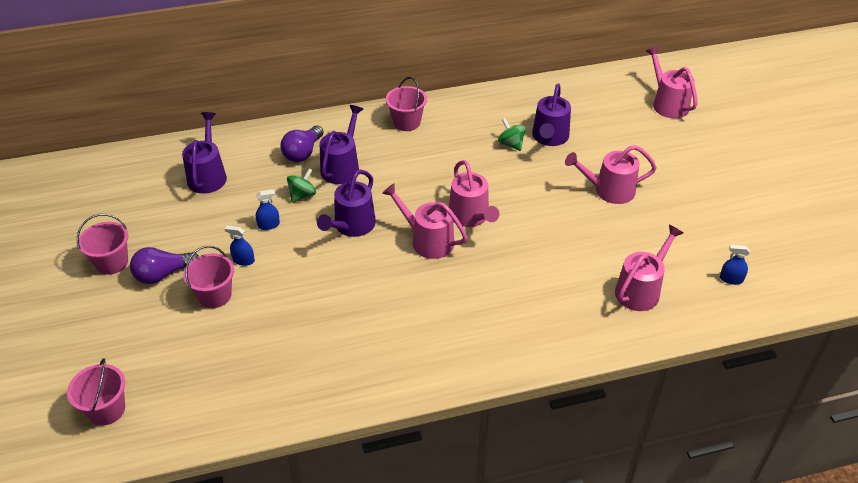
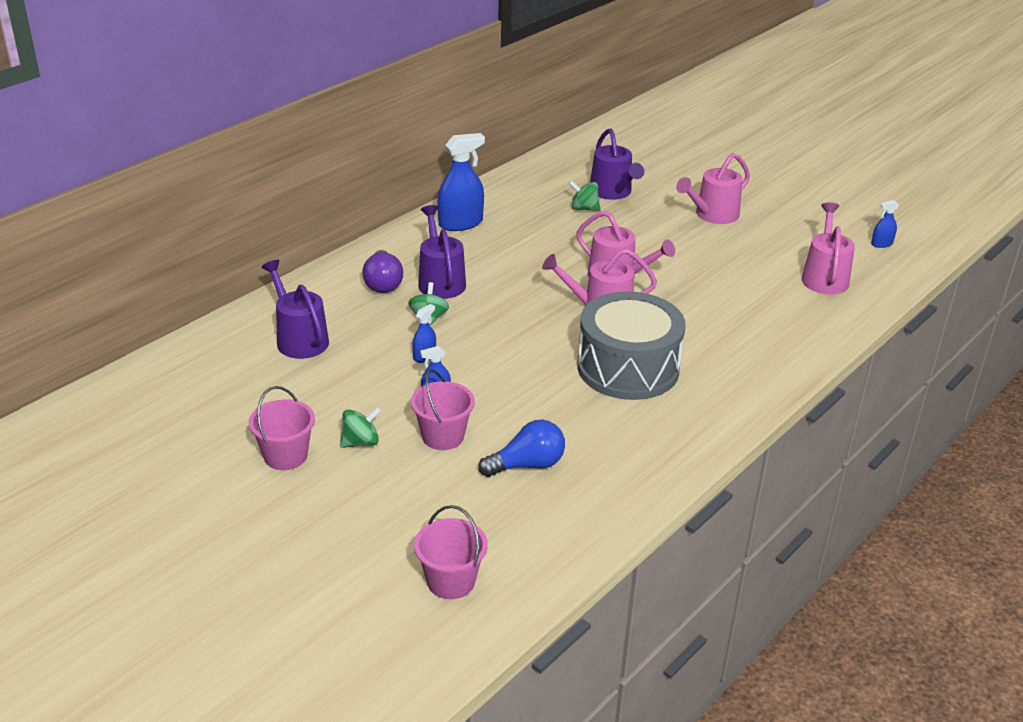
camera: 35 degrees left, 10 degrees down
(163, 274) = (361, 442): purple light bulb -> green spinning top
(242, 346) = (527, 465): none -> blue light bulb
(352, 226) = (512, 325): purple watering can -> none
(393, 300) = (628, 368): none -> grey drum
(406, 122) = (460, 223): pink bucket -> blue spray bottle
(667, 103) = (683, 135): pink watering can -> none

